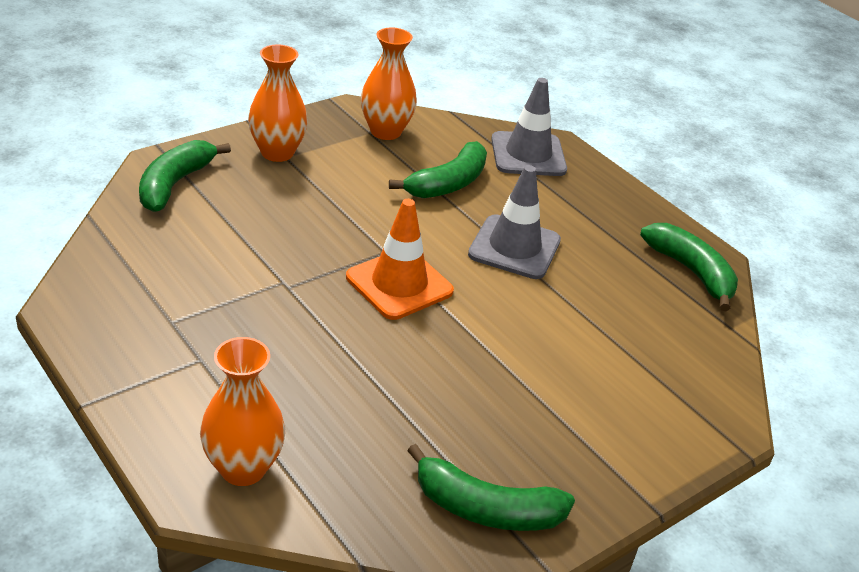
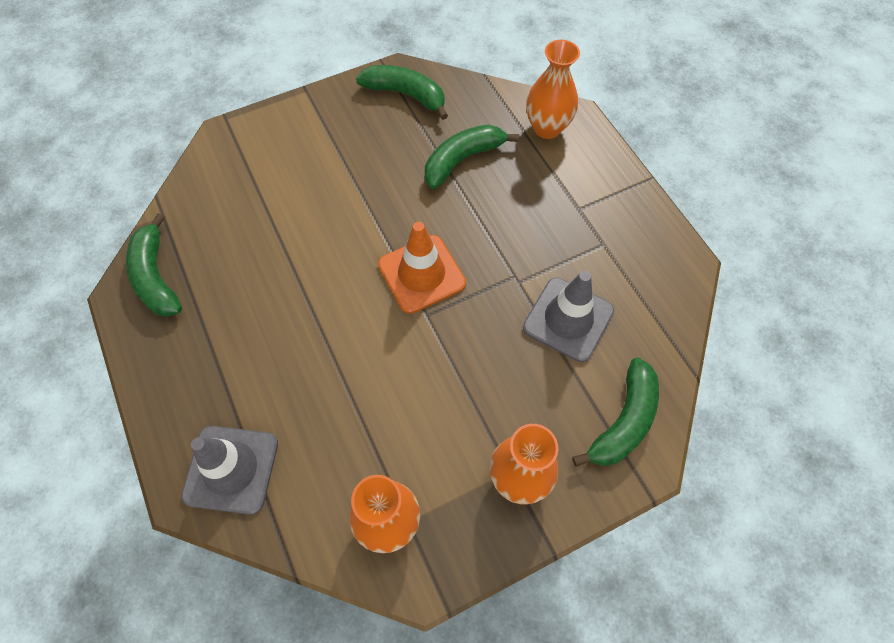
camera: 165 degrees left, 25 degrees up
(448, 183) = (341, 415): green banana -> green banana (462, 160)
(514, 247) = (306, 315): grey traffic cone -> grey traffic cone (568, 319)

